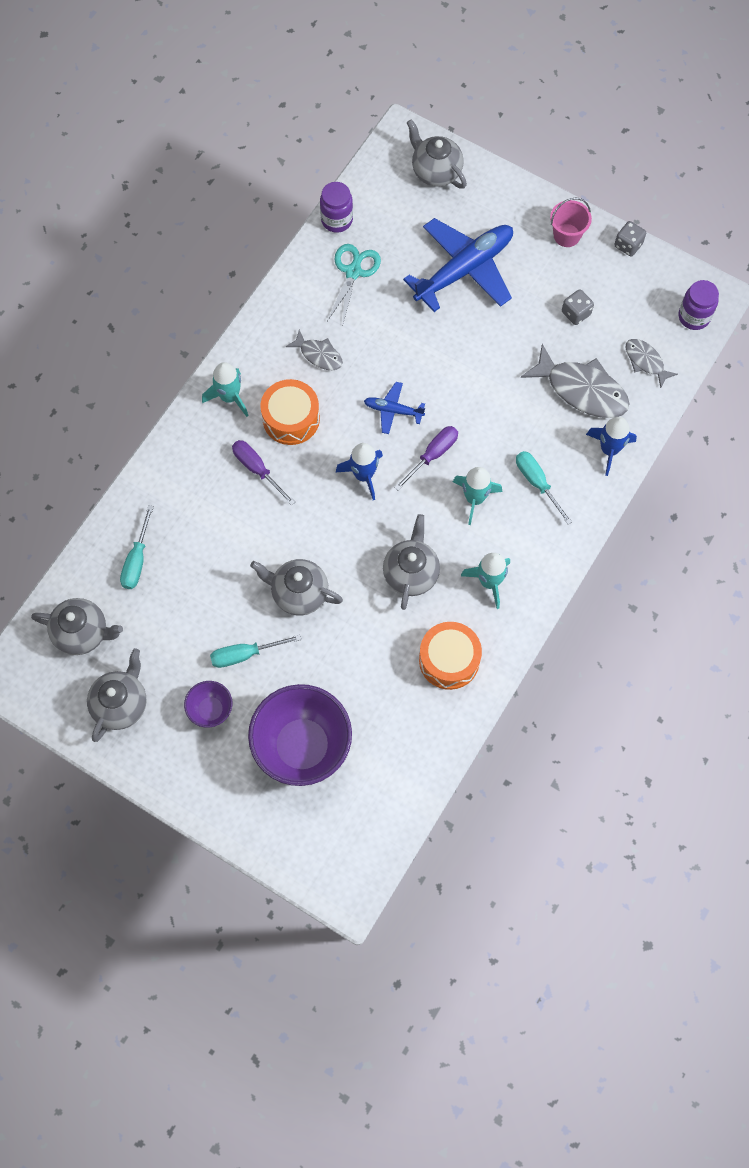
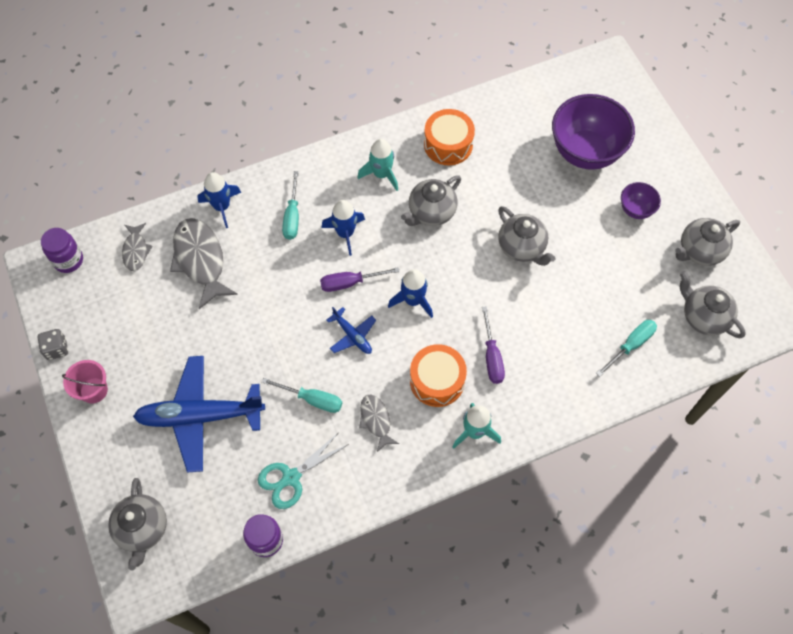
camera: 145 degrees left, 5 degrees down
(245, 654) = (588, 230): turquoise screwdriver -> turquoise screwdriver (312, 399)
(474, 498) = (345, 233): turquoise rocket -> blue rocket
(576, 313) = (149, 320): grey dice -> none

